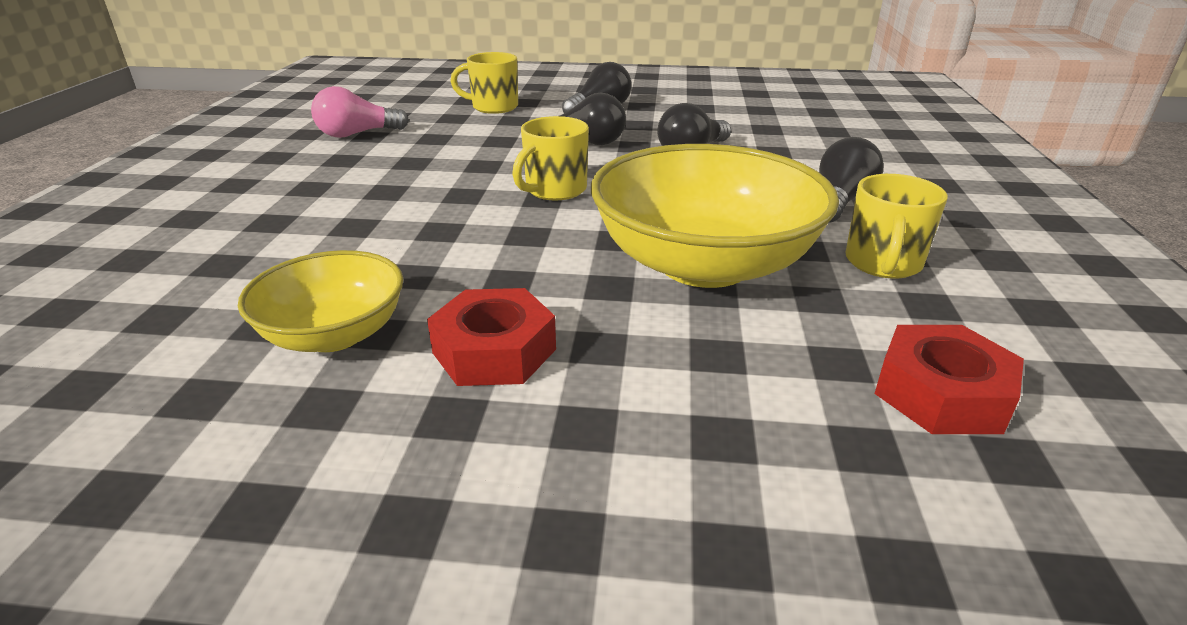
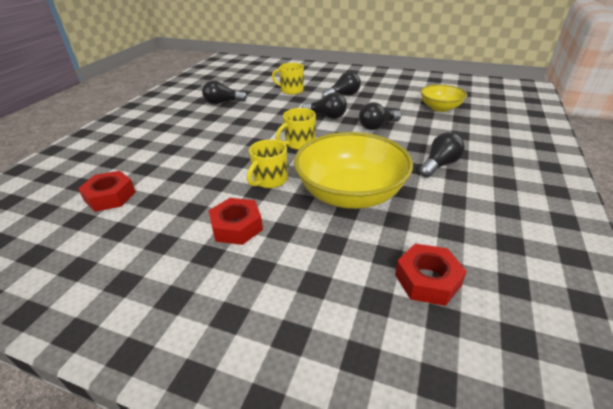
camera: 15 degrees right, 5 degrees up
(151, 328) = (110, 196): none -> red nut
(334, 334) = (176, 209): yellow bowl -> yellow bowl (440, 108)
(357, 134) = (223, 102): pink light bulb -> black light bulb
(883, 263) = (440, 204): yellow mug -> yellow mug (270, 180)

